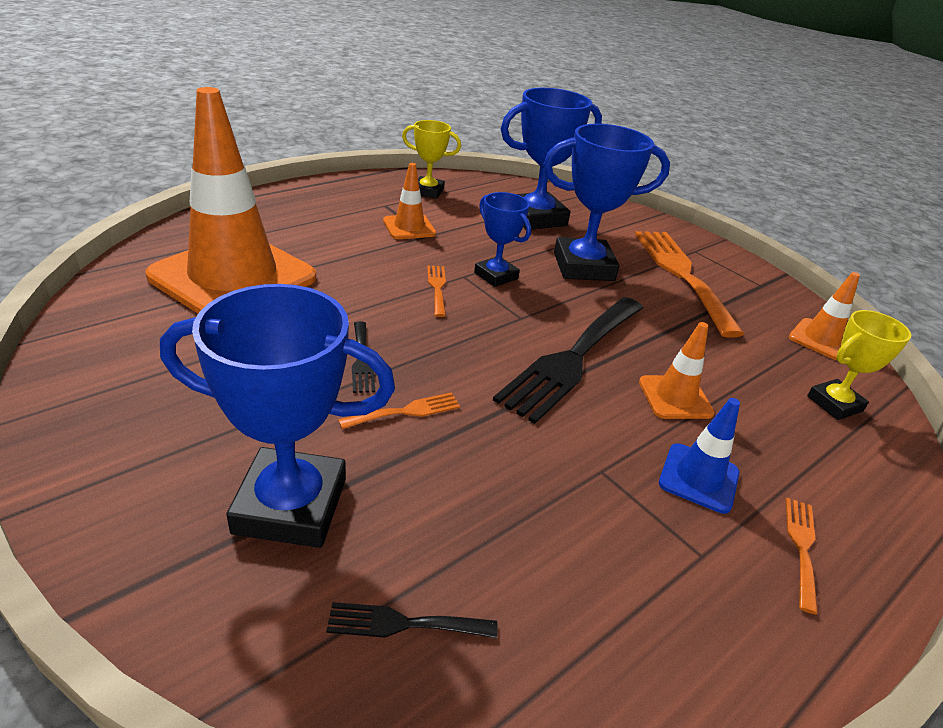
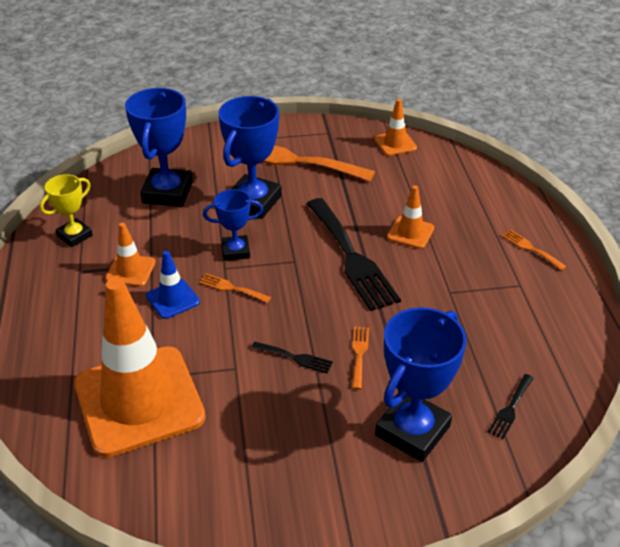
camera: 55 degrees left, 5 degrees up
(698, 478) = (473, 258): blue traffic cone -> blue traffic cone (173, 299)
(834, 404) = (448, 175): yellow trophy -> none

